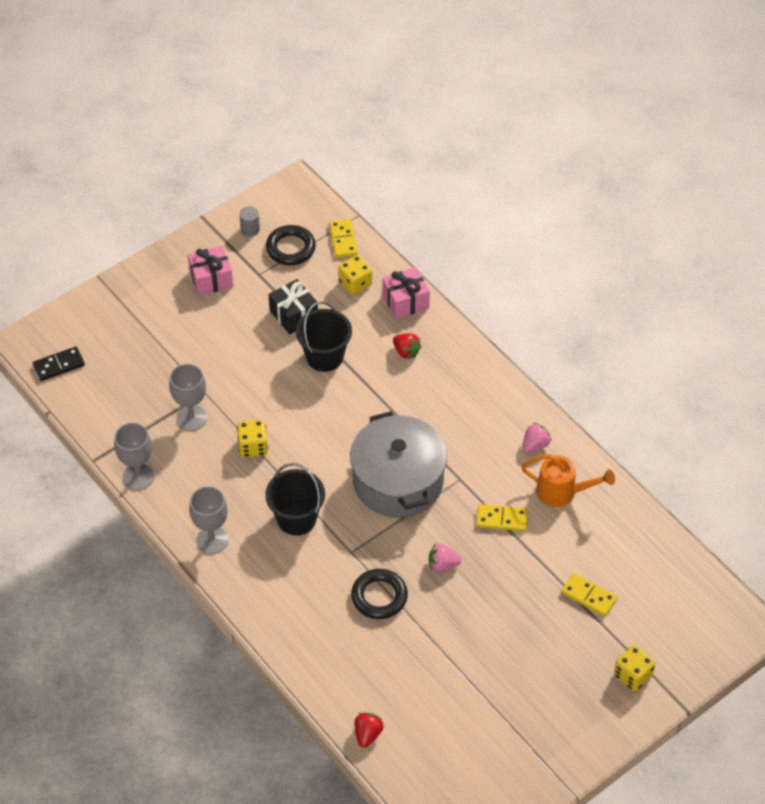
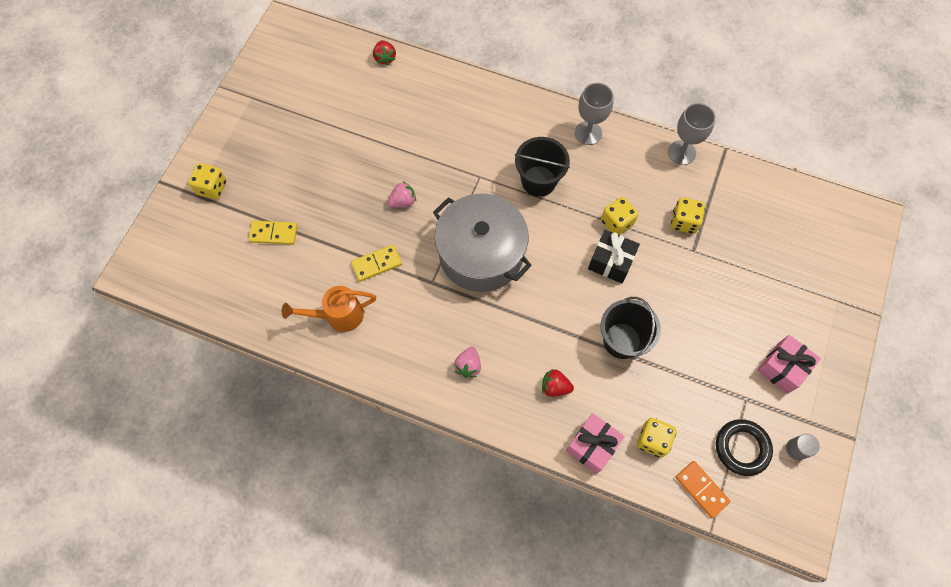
camera: 150 degrees right, 15 degrees up
(59, 365) = (826, 211): black domino -> none
(191, 418) = (684, 222): grey goblet -> yellow dice
(293, 315) = (681, 370): black gift -> black gift (611, 262)
(343, 240) = (701, 489): yellow domino -> orange domino
(379, 596) = (436, 153): black ring -> none
(535, 445) = (384, 350): pink strawberry -> pink strawberry (468, 366)

